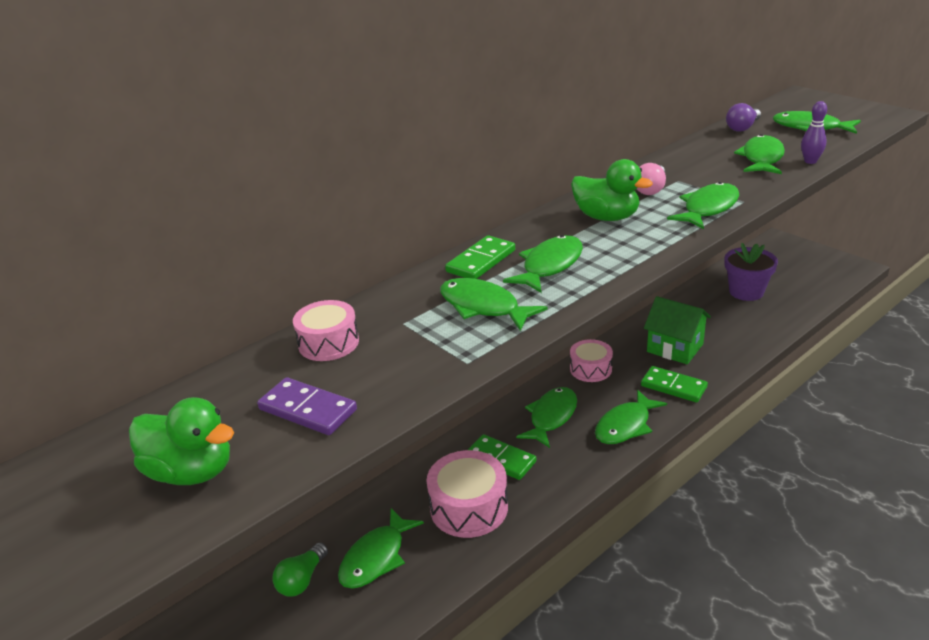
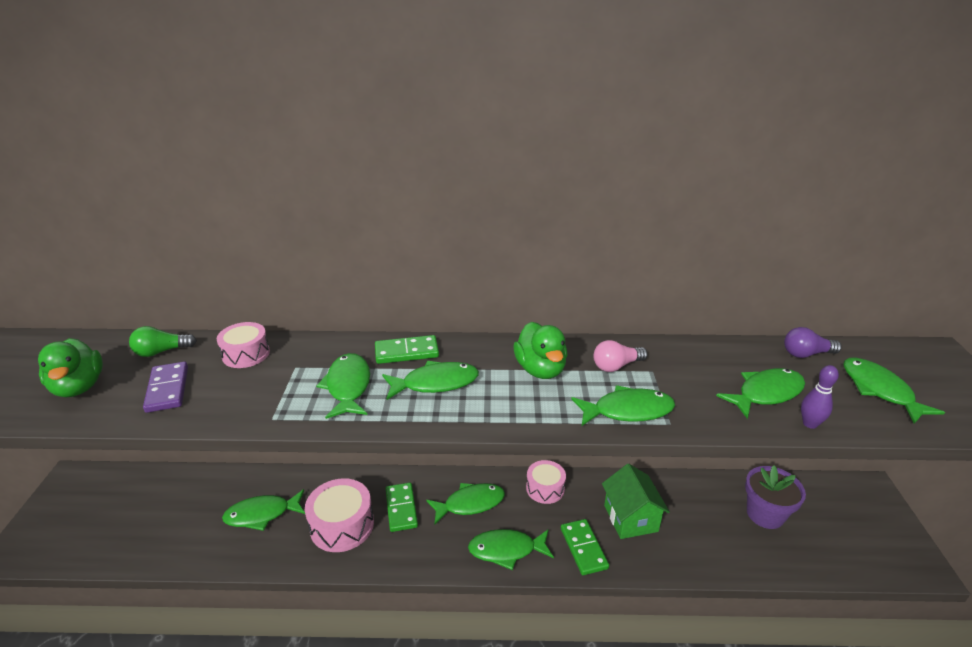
camera: 40 degrees right, 0 degrees up
(302, 580) = (219, 496): green light bulb -> green light bulb (161, 351)

